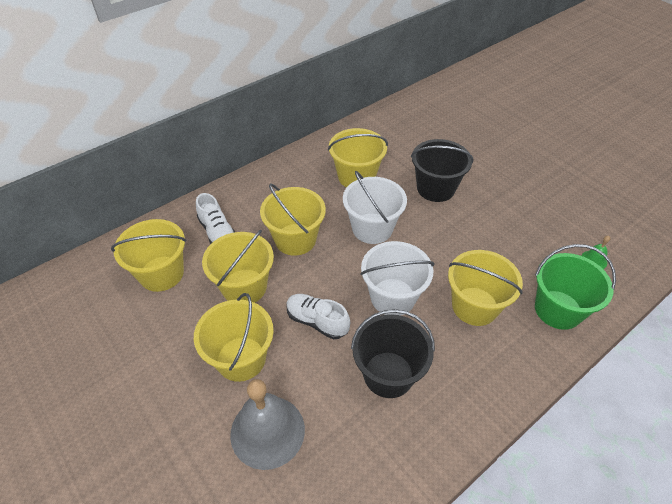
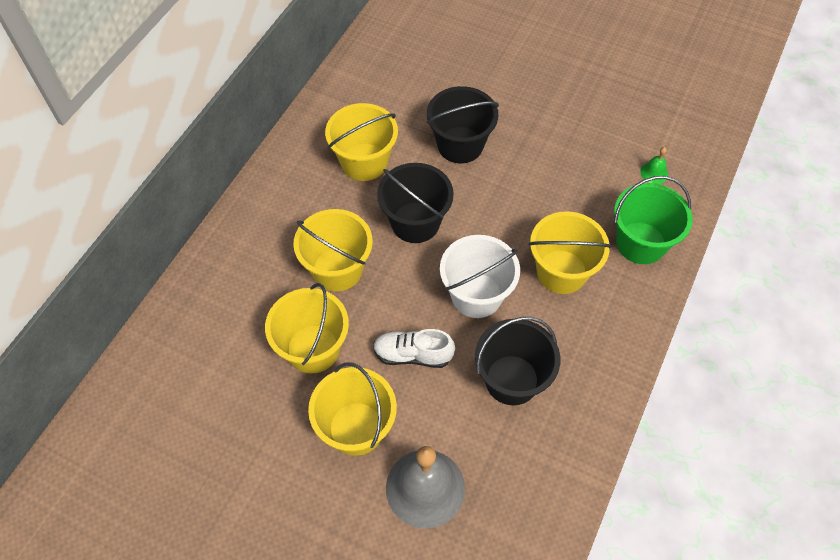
camera: 25 degrees left, 10 degrees up
(161, 273) = (208, 372): yellow bucket -> none
(217, 232) = (242, 296): white shoe -> none
(372, 228) = (415, 222): white bucket -> black bucket

